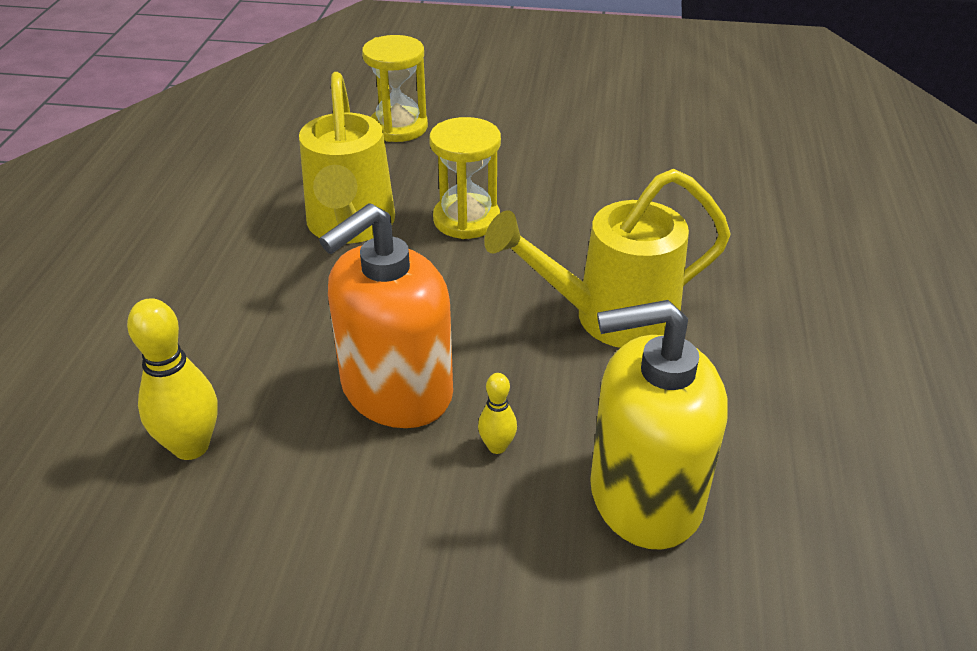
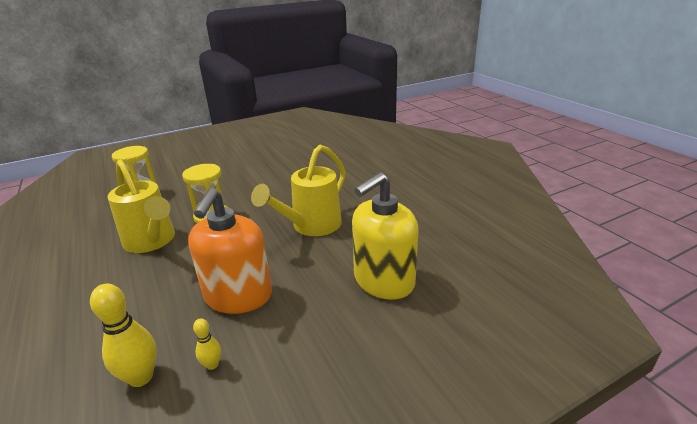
camera: 35 degrees left, 10 degrees down
(497, 446) = (307, 294): yellow bowling pin -> yellow bowling pin (212, 365)

